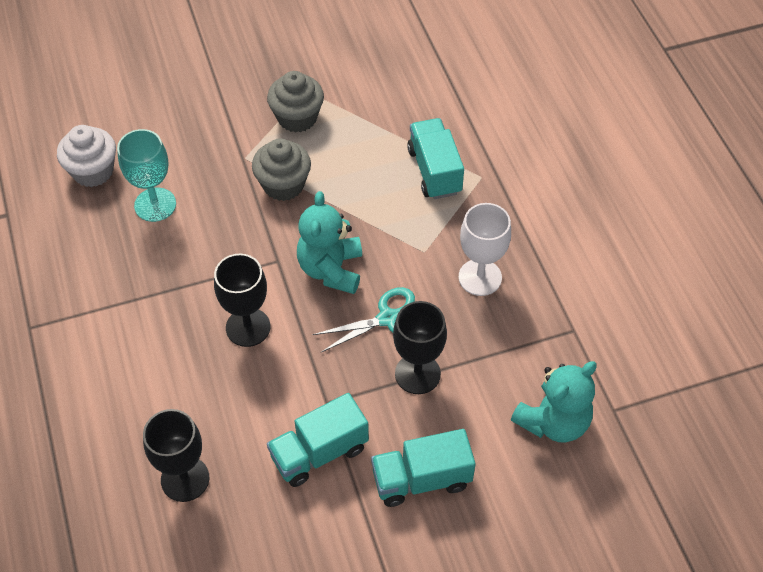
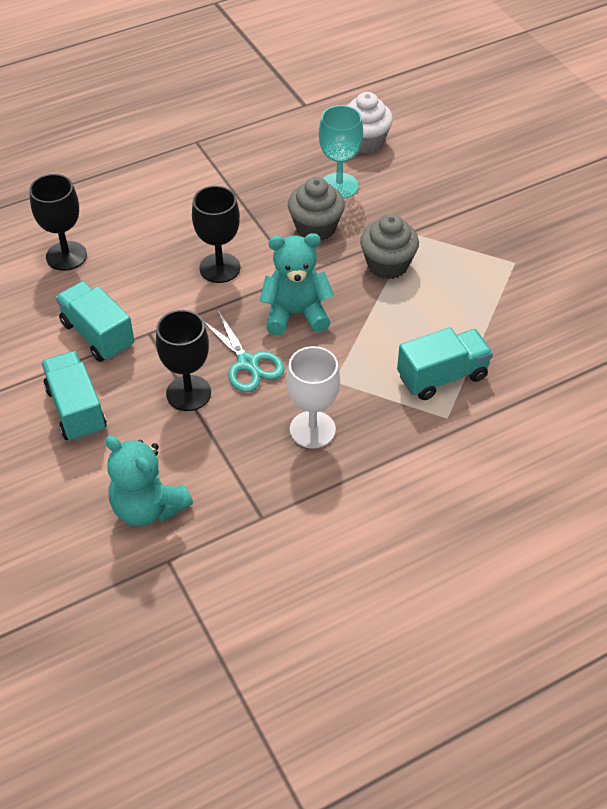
camera: 80 degrees right, 5 degrees down
(297, 118) = (476, 261): grey cupcake -> grey cupcake (316, 228)

